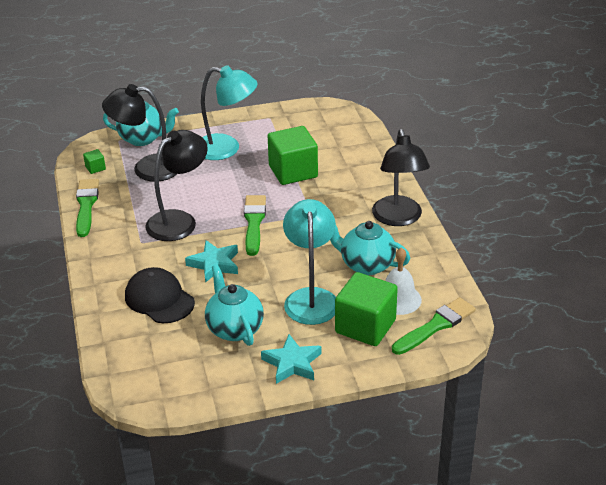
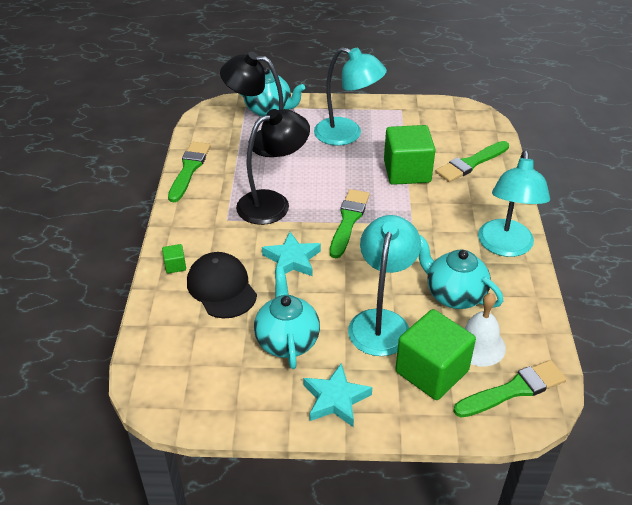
camera: 15 degrees right, 5 degrees up
(95, 168) = (213, 132): green cube -> green cube (175, 265)
(348, 154) = (471, 163): none -> green brush
(398, 218) = (505, 247): black lamp -> turquoise lamp

